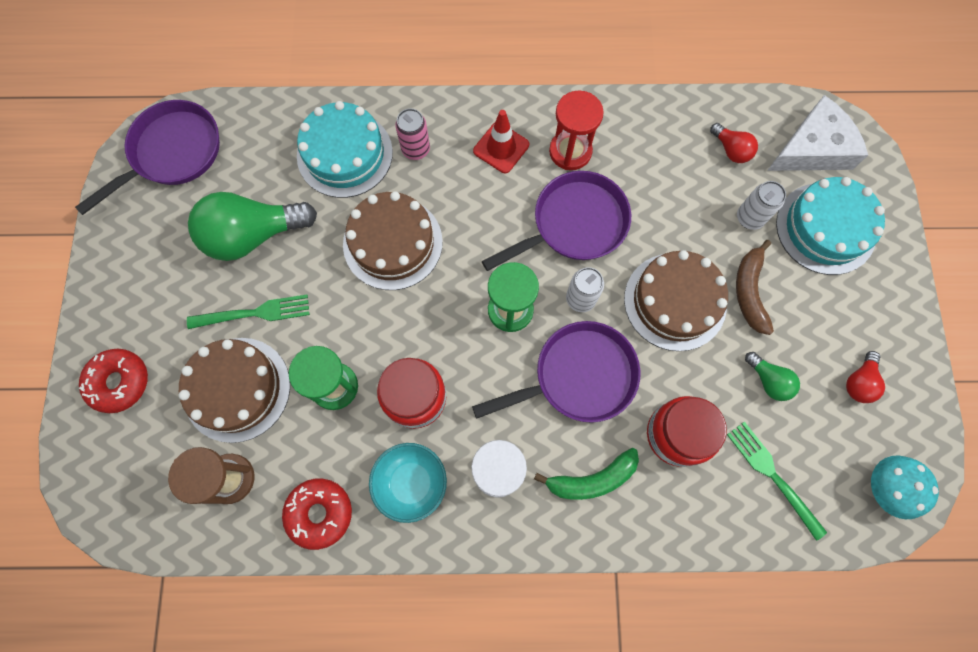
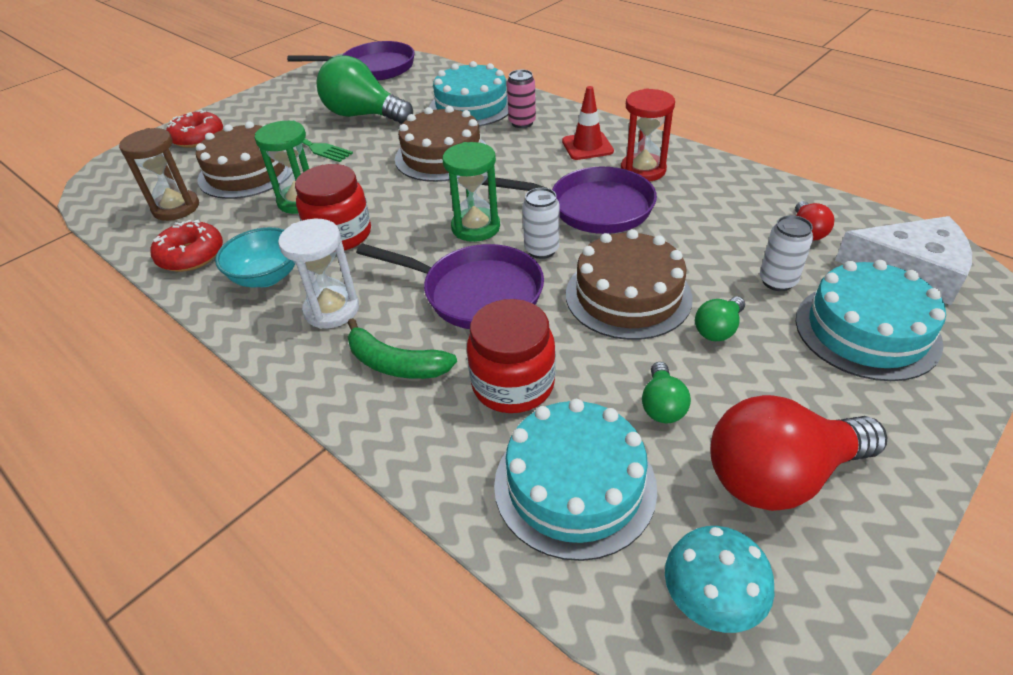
camera: 45 degrees right, 30 degrees down
(749, 291) = (718, 329): brown banana -> green light bulb
(772, 475) = (574, 485): green fork -> turquoise cake
(859, 382) = (780, 476): red light bulb -> red light bulb, size x2.10

